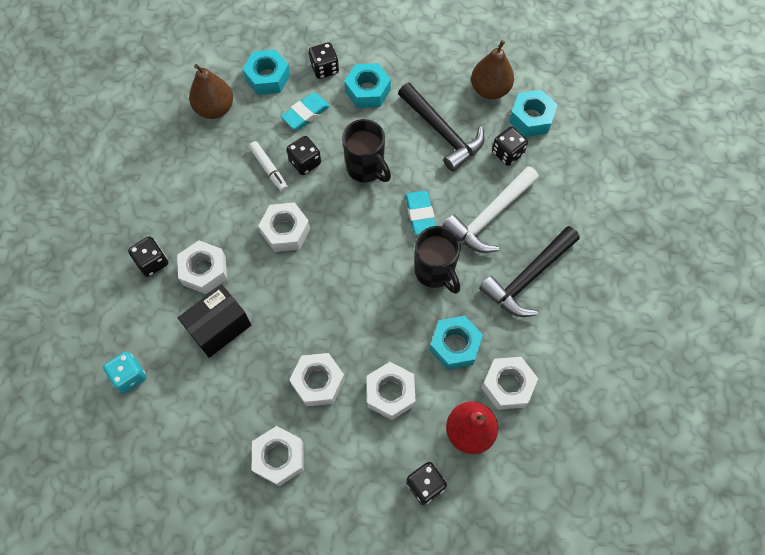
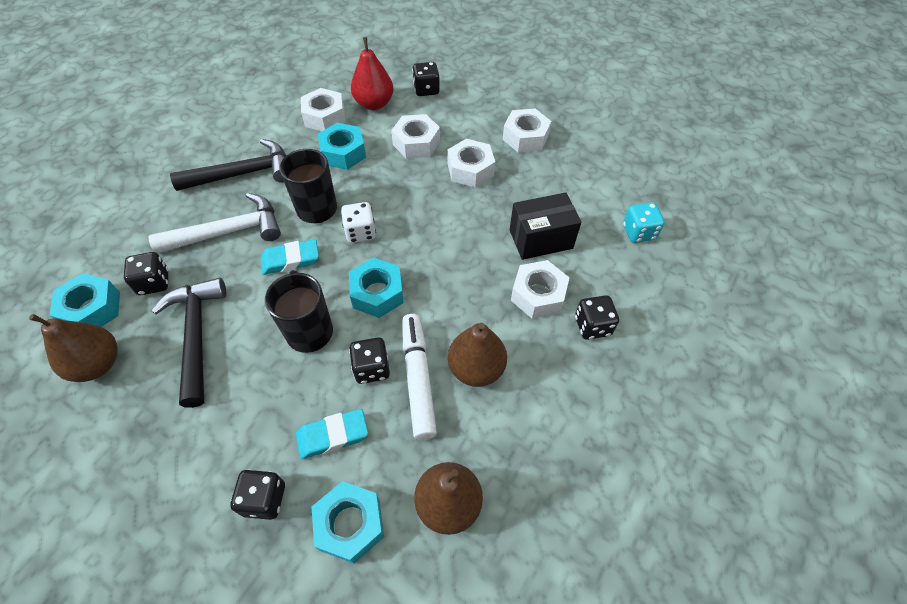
camera: 155 degrees left, 10 degrees down
(231, 192) = (476, 368): none -> brown pear
(269, 169) = (418, 378): white marker -> white marker, size x1.58
(285, 231) = (435, 300): white nut -> none
(367, 91) = (235, 433): turquoise nut -> turquoise nut (377, 293)
(381, 264) = (360, 232): none -> white dice
(420, 214) = (290, 260): turquoise eraser -> turquoise eraser turned 60 degrees clockwise

